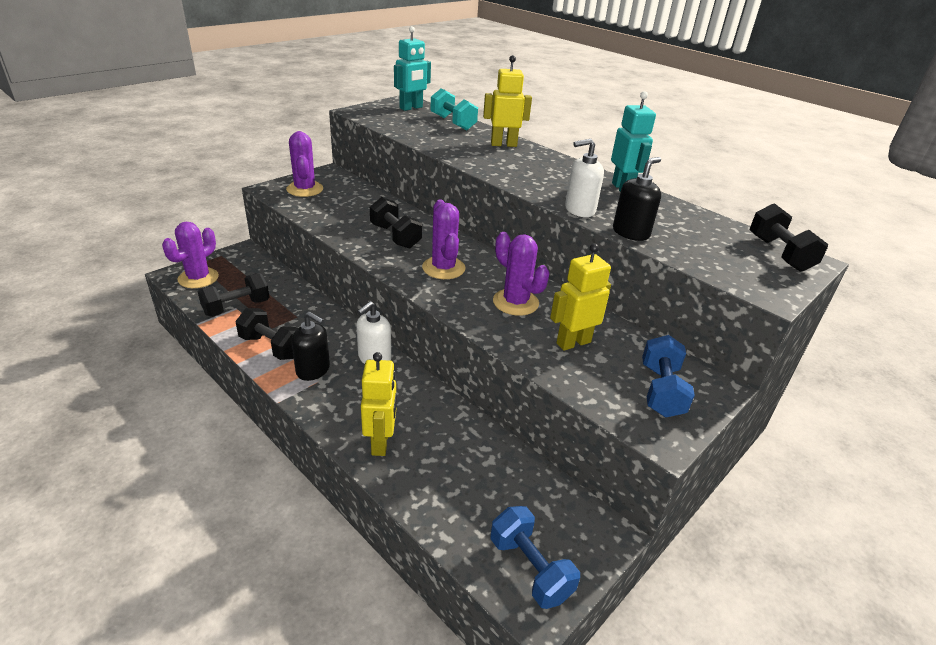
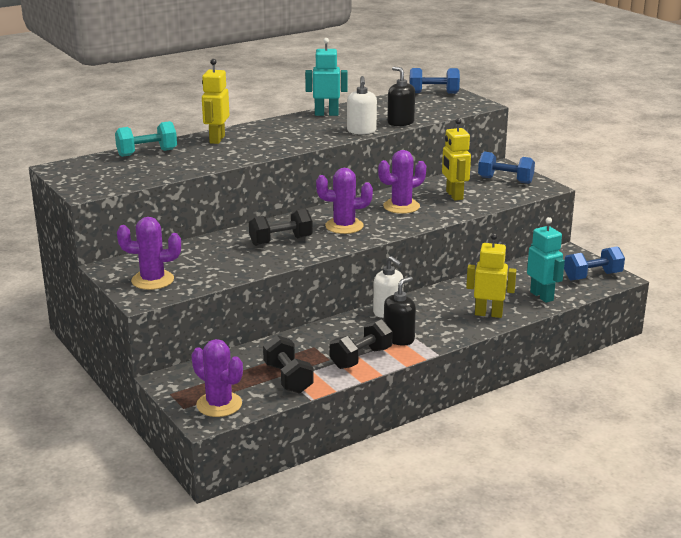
camera: 75 degrees left, 10 degrees down
(411, 108) = (88, 167): turquoise robot -> turquoise robot (542, 296)
(779, 254) = (433, 93): black dumbbell -> blue dumbbell

